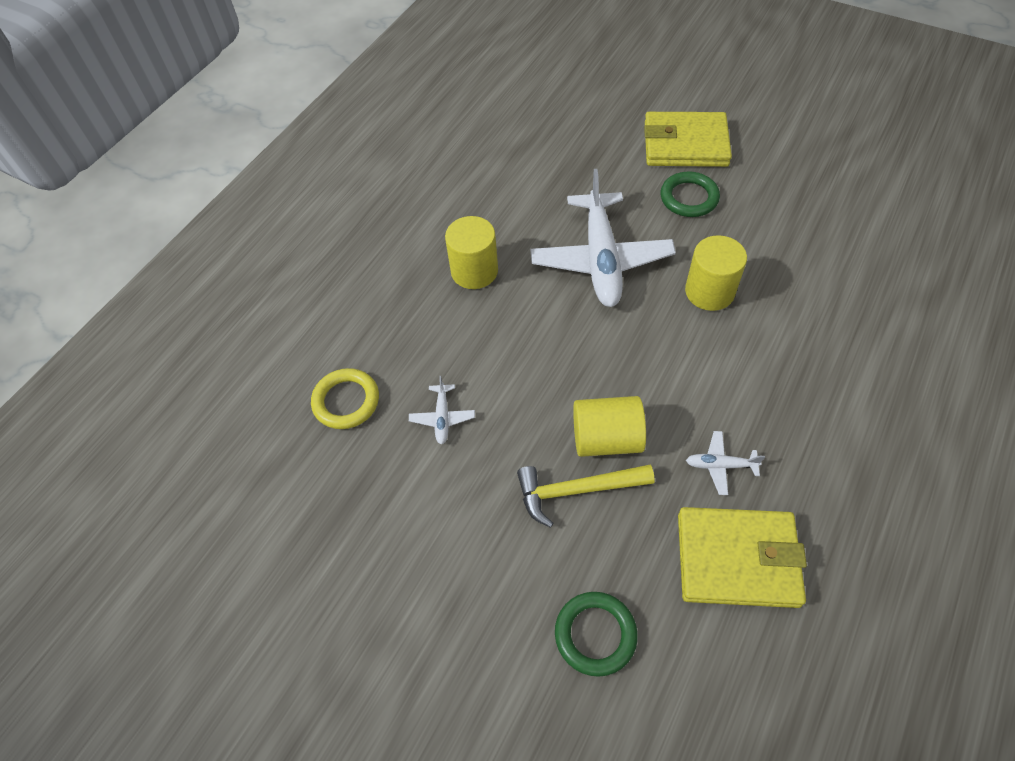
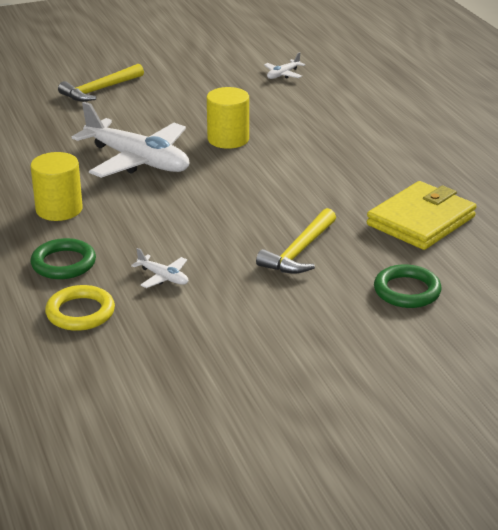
camera: 55 degrees left, 25 degrees down
(606, 439) = (278, 224): yellow cylinder -> none
(685, 144) = (100, 90): yellow wallet -> yellow hammer
(689, 198) = (145, 110): green ring -> green ring (63, 263)
(720, 465) = (354, 196): white plane -> white plane (283, 74)

